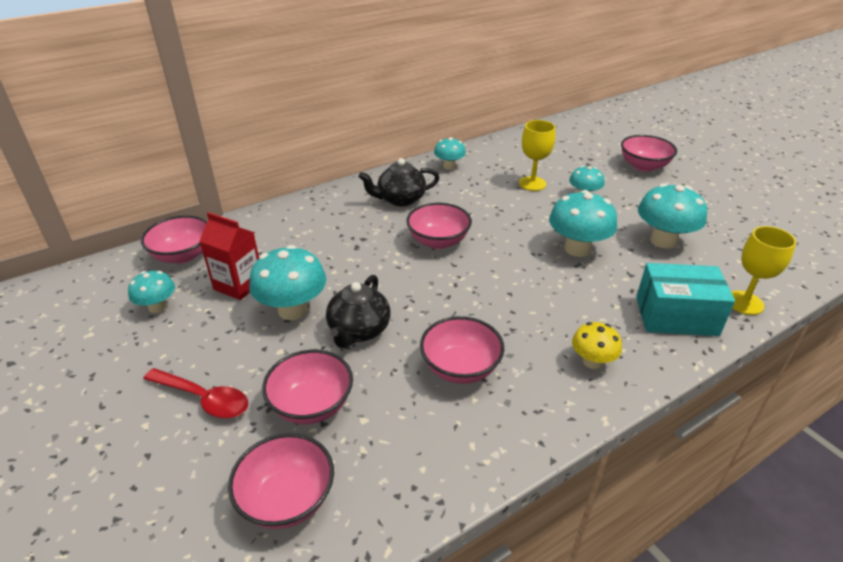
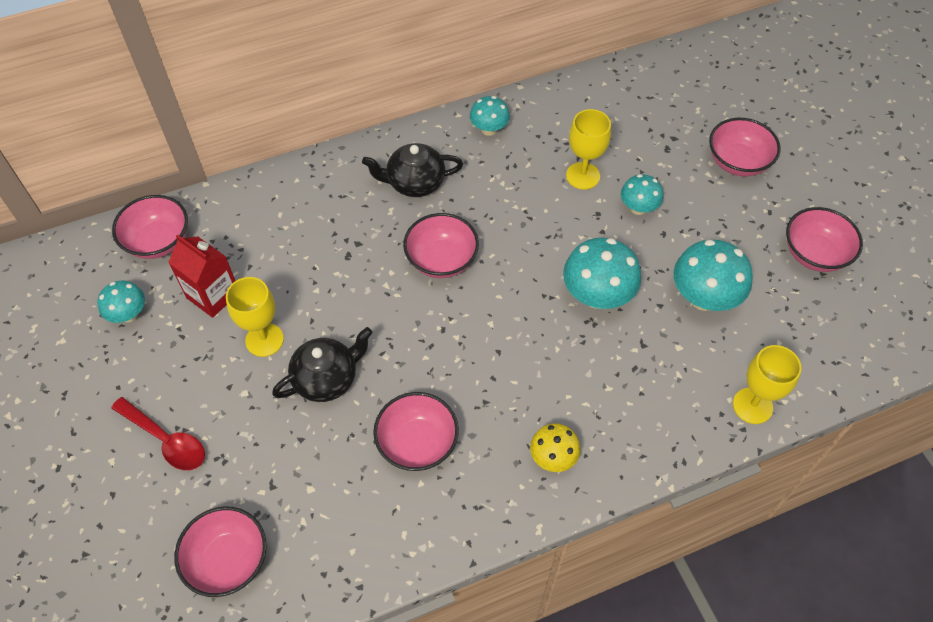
camera: 10 degrees right, 20 degrees up
(293, 310) = (264, 340): turquoise mushroom -> yellow goblet
(312, 405) = (265, 464): pink bowl -> pink bowl (814, 254)
(359, 330) = (327, 378): black teapot -> black teapot turned 150 degrees counterclockwise
(676, 316) = (667, 412): turquoise box -> none

